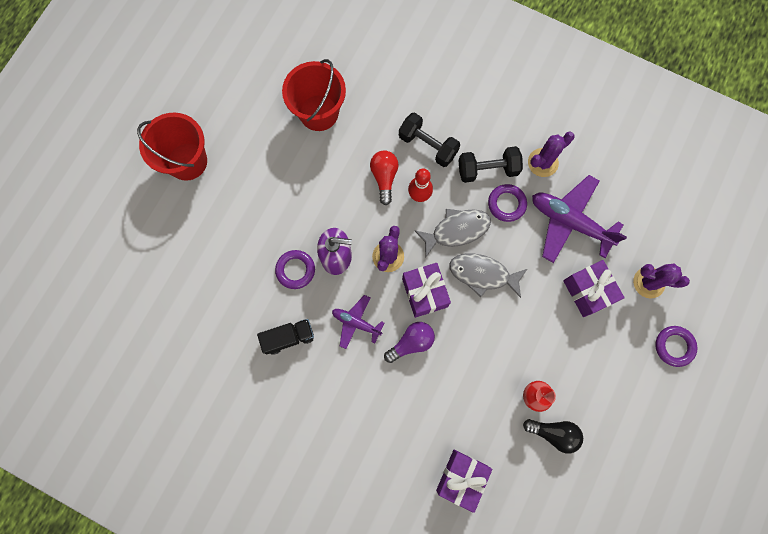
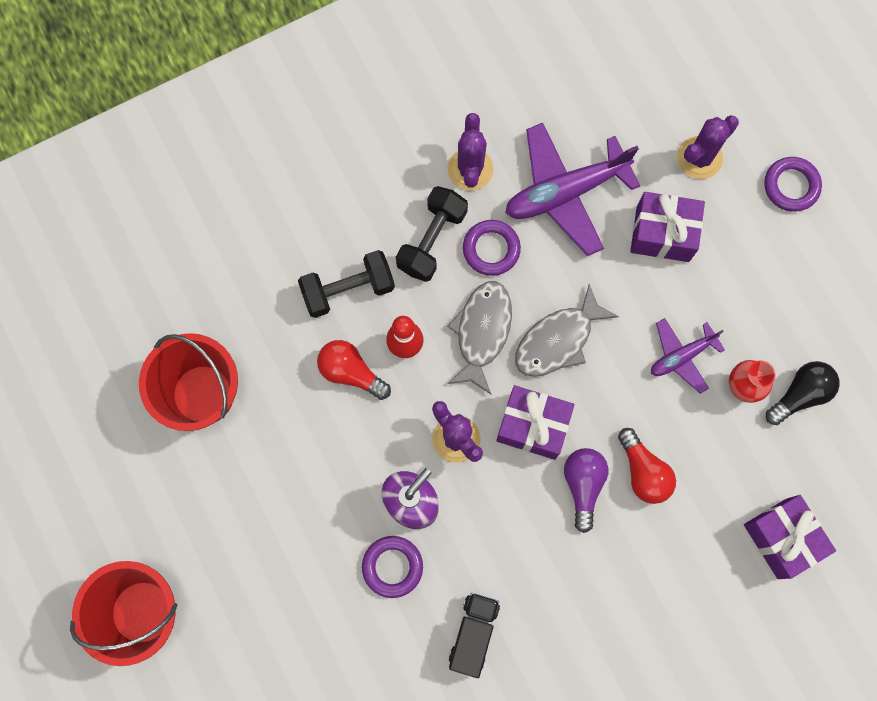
camera: 55 degrees left, 0 degrees up
(356, 322) = (512, 536): purple plane -> purple plane (681, 356)
(443, 371) = (643, 472): none -> red light bulb

